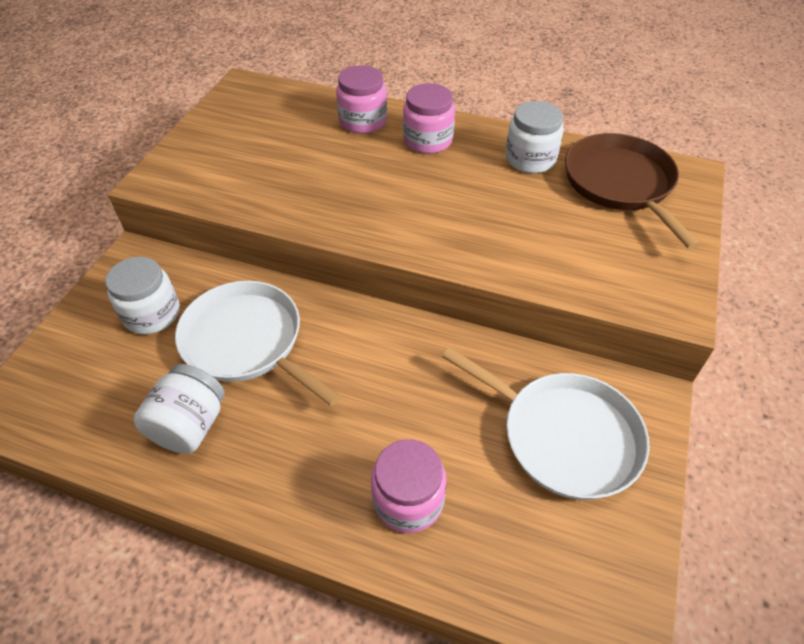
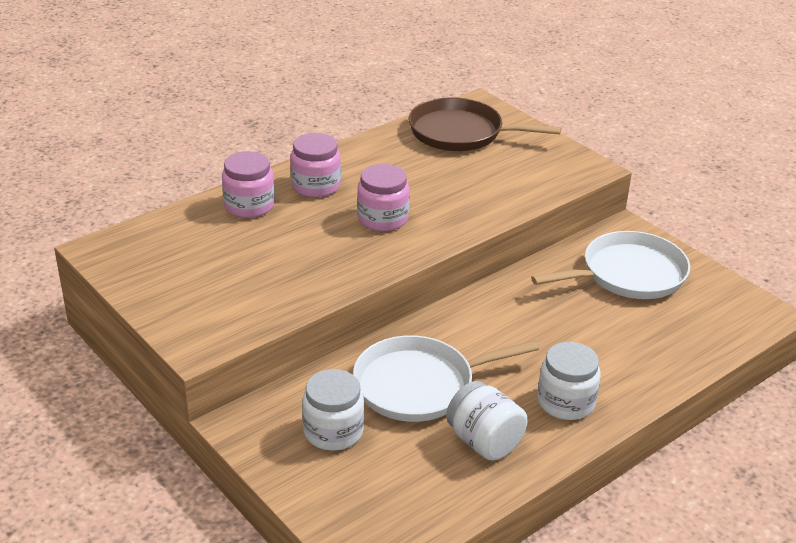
camera: 60 degrees left, 15 degrees down
(408, 500) = (630, 357): pink jar -> pink jar (382, 219)
(530, 159) = (393, 153): white jar -> white jar (566, 402)

